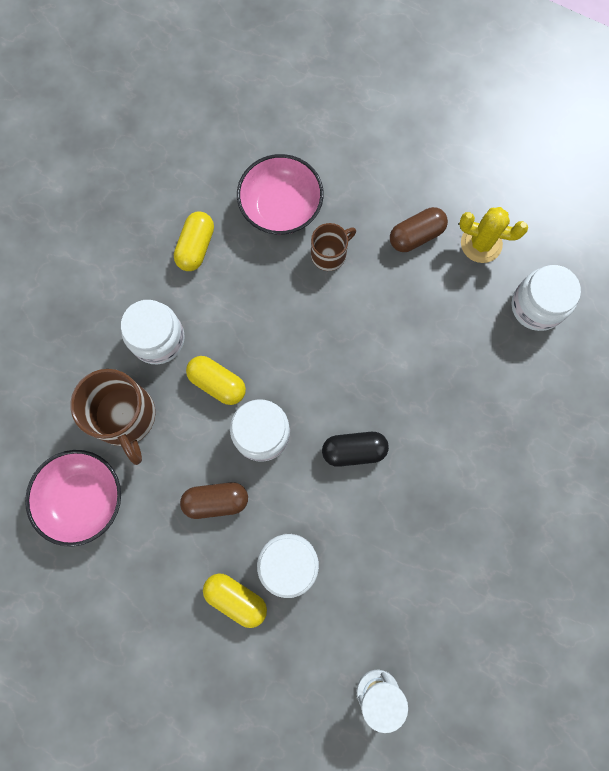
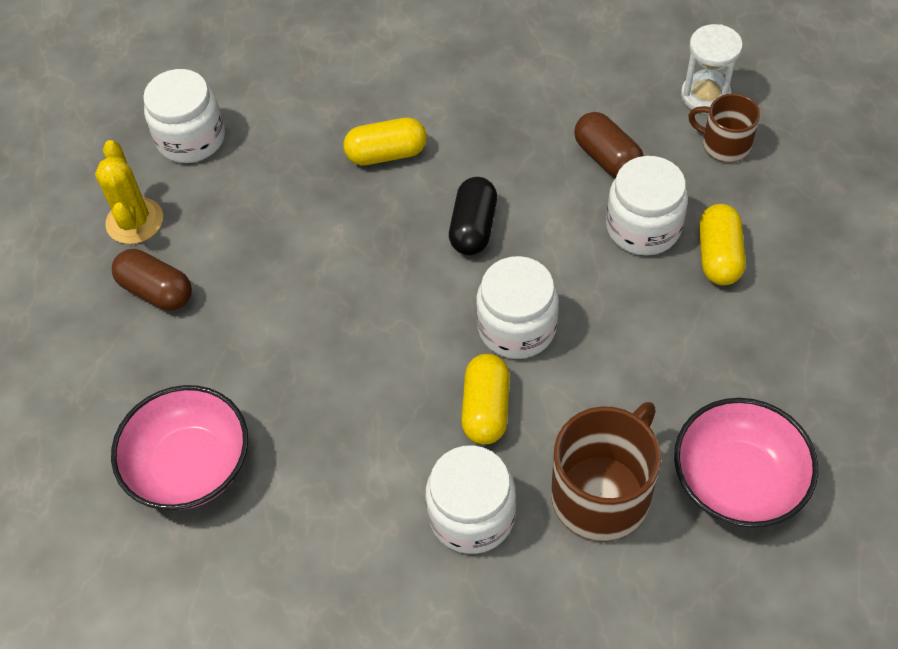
camera: 115 degrees left, 20 degrees down
(196, 247) = (308, 543): yellow capsule -> yellow capsule (386, 154)
(216, 501) = (629, 332): brown capsule -> brown capsule (607, 158)
(329, 254) = (232, 373): brown mug -> brown mug (724, 144)
(354, 450) = (473, 227): black capsule -> black capsule turned 45 degrees clockwise

